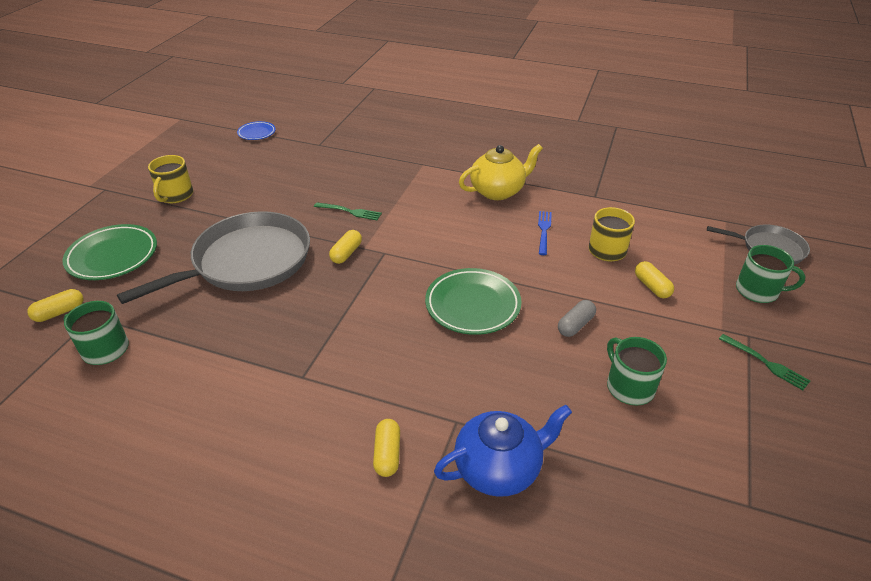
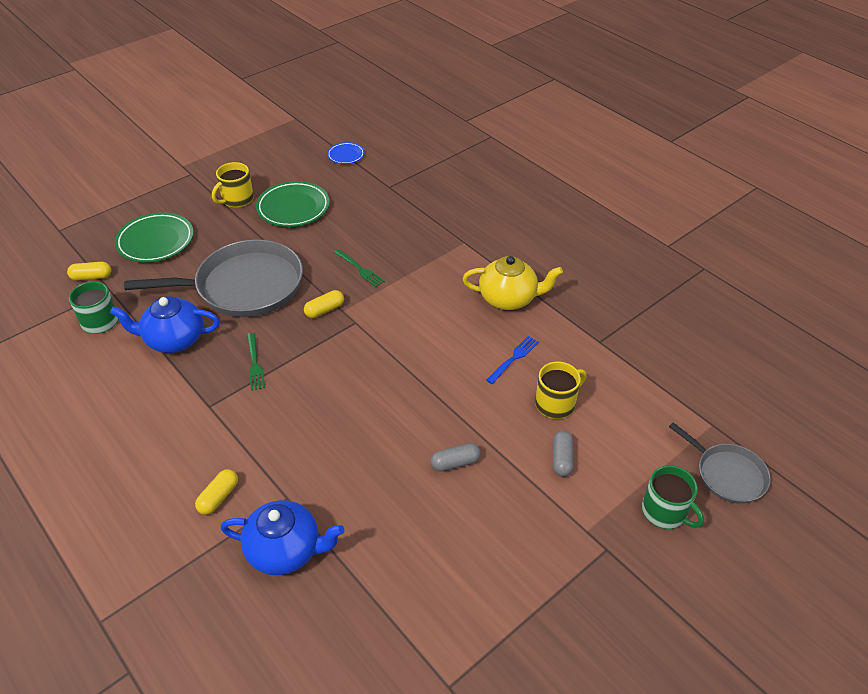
camera: 30 degrees right, 5 degrees up
(210, 334) = (174, 340): none -> blue teapot
(472, 305) = (385, 404): green plate -> green plate (293, 208)
(629, 386) = (448, 539): green mug -> none
(652, 286) = (561, 459): yellow capsule -> grey capsule
(765, 363) = (594, 582): green fork -> green fork (254, 363)

